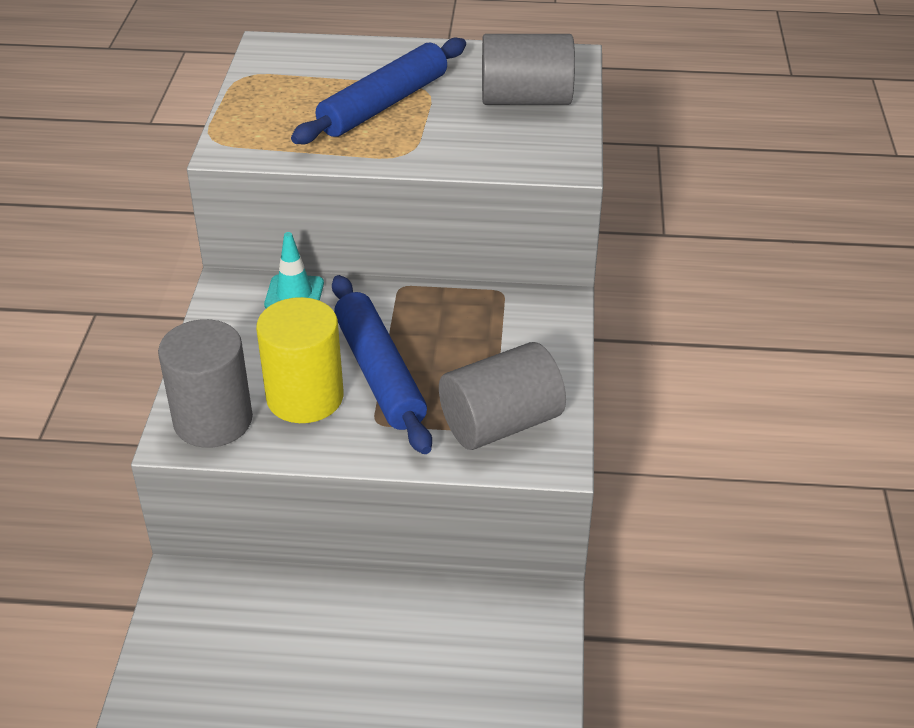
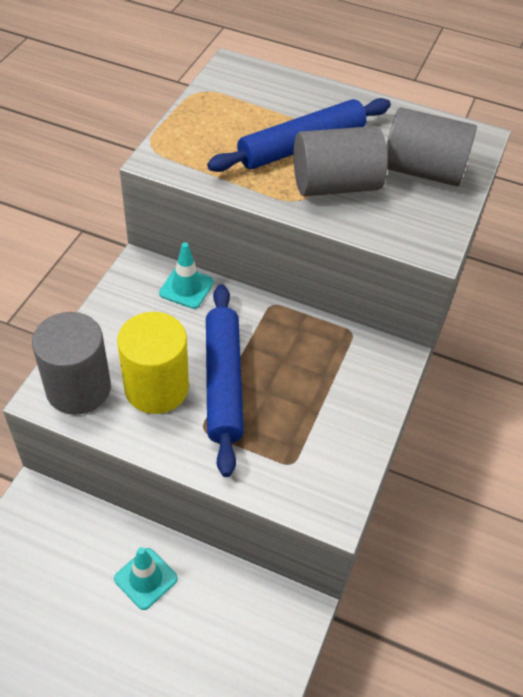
camera: 15 degrees right, 10 degrees up
(355, 623) = (146, 578): none -> turquoise traffic cone
(501, 424) = (302, 462): grey cylinder -> grey cylinder (335, 185)

